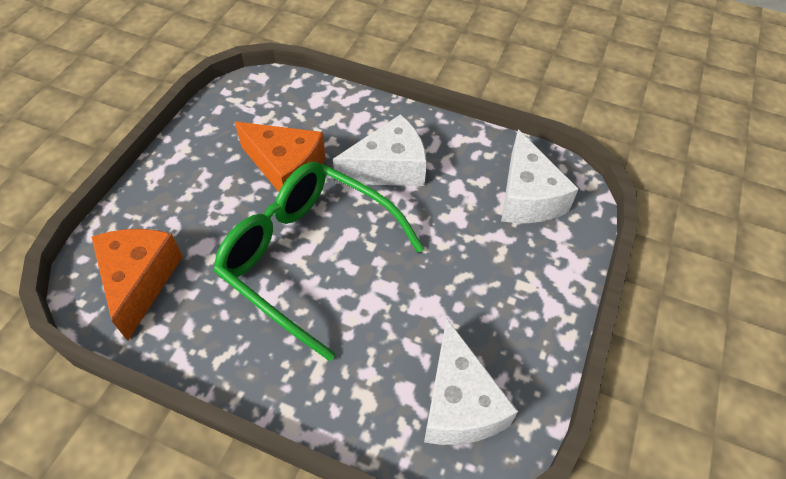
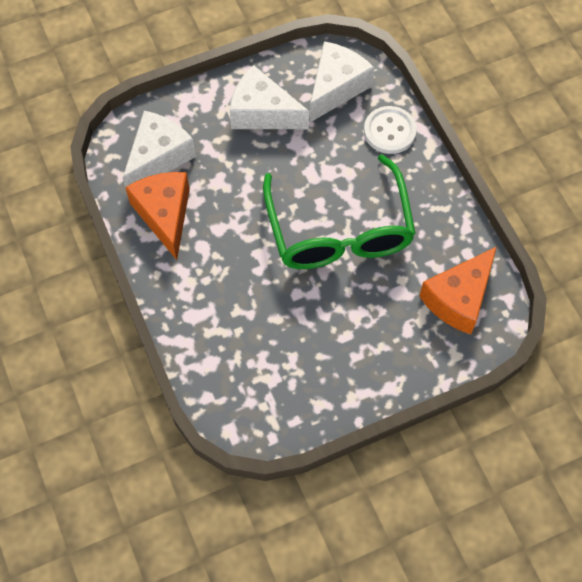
camera: 135 degrees left, 10 degrees up
(286, 168) = (292, 312): orange cheese -> orange cheese (164, 215)
(351, 400) = (389, 131): none -> white button
(389, 168) = (221, 253): white cheese -> white cheese (262, 113)

